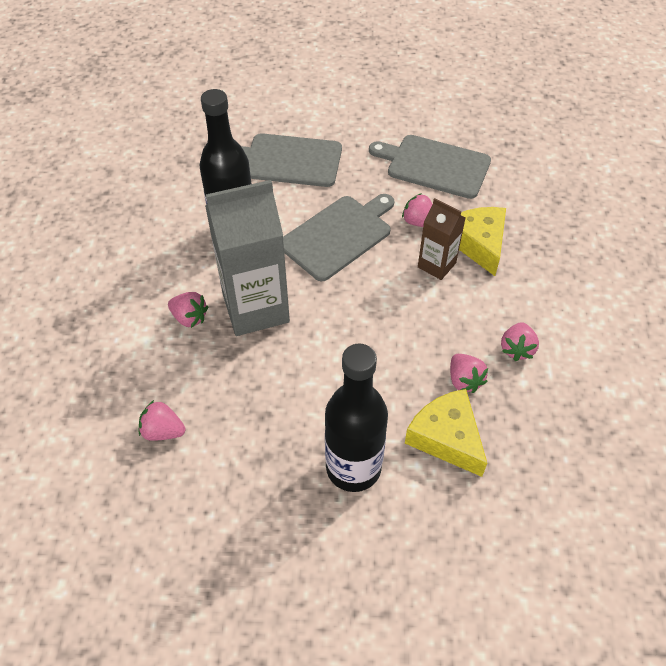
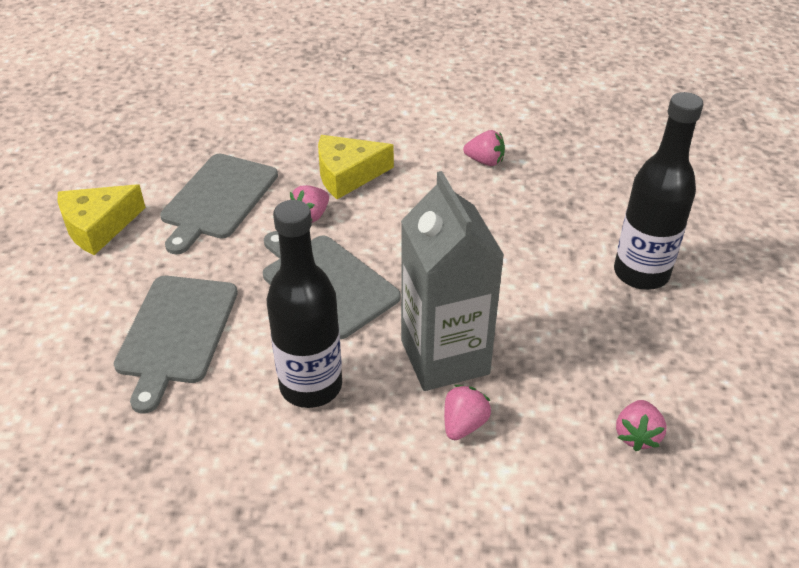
camera: 90 degrees left, 10 degrees down
(436, 265) = (377, 206): brown carton -> none
(446, 438) = (592, 211): yellow cheese -> yellow cheese (98, 227)
(464, 380) = (526, 196): pink strawberry -> none

